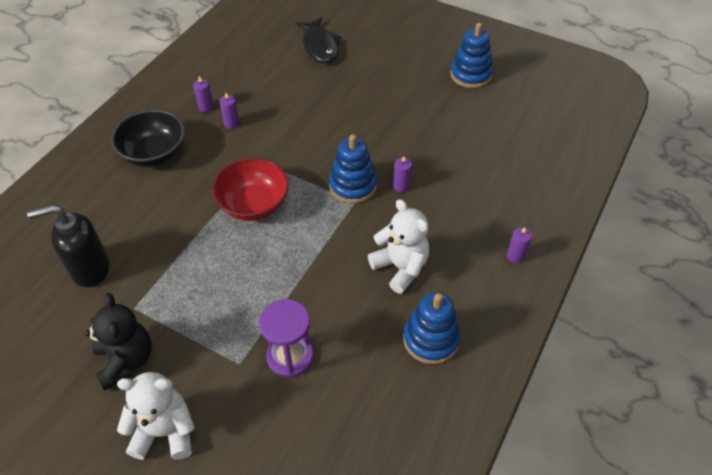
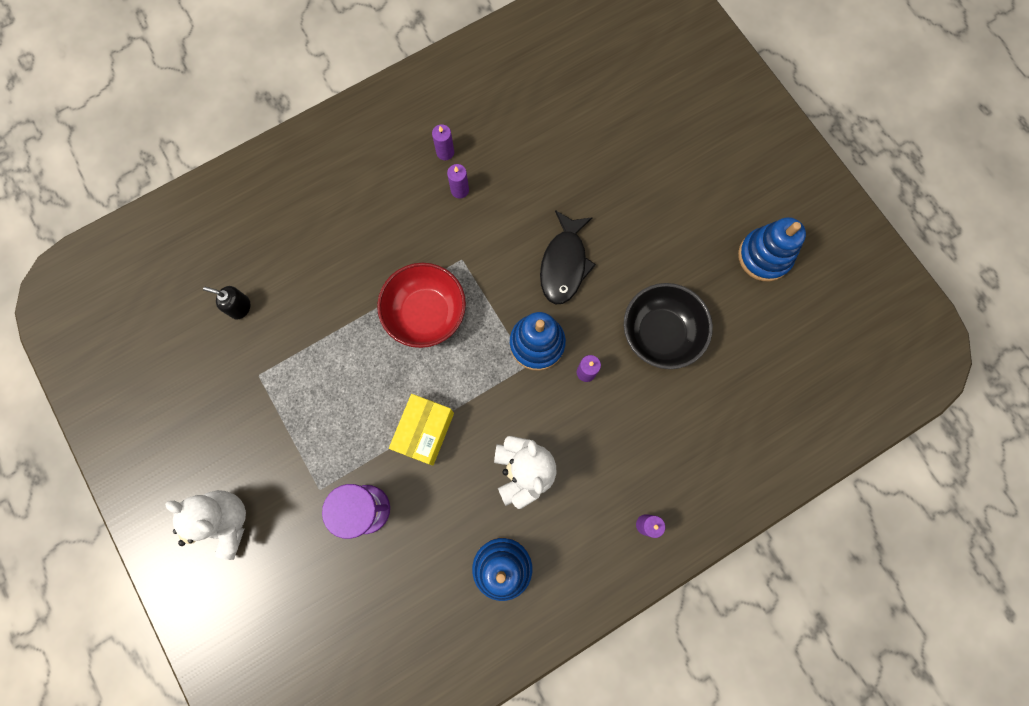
camera: 30 degrees right, 25 degrees up
(90, 269) = (240, 307): black soap dispenser -> black soap dispenser, size x0.51
(126, 360) = (227, 429): black teddy bear -> none
(154, 154) = (362, 191): black bowl -> black bowl (660, 333)
(304, 279) = (424, 431): none -> yellow box
(320, 46) = (617, 121): black fish -> black fish (564, 264)

